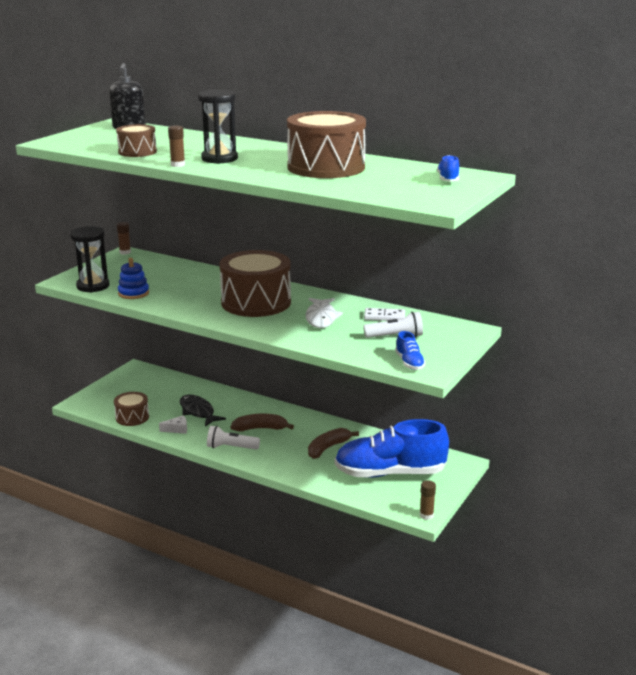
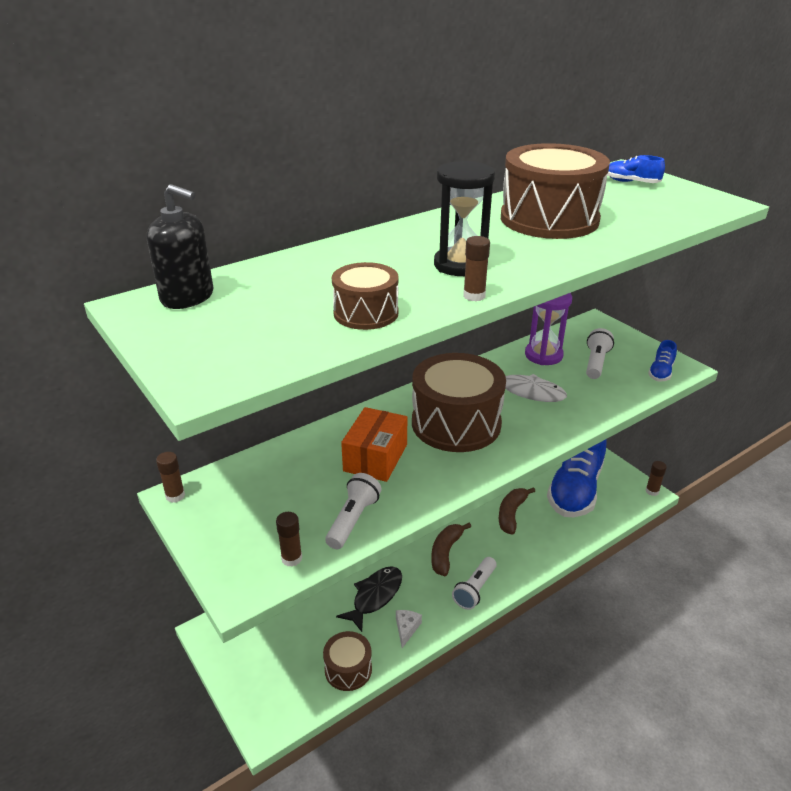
camera: 65 degrees left, 10 degrees up
(93, 286) = (291, 558): black hourglass -> brown glue stick
(133, 293) = (353, 520): blue stacking toy -> white flashlight
(197, 288) = (375, 457): none -> orange box
(198, 412) = (375, 596): black fish -> black fish turned 135 degrees clockwise
(328, 448) = (511, 514): brown banana -> brown banana turned 45 degrees clockwise
(384, 316) = (543, 355): white domino -> purple hourglass
(409, 363) = (660, 372): blue shoe -> blue shoe turned 105 degrees clockwise

